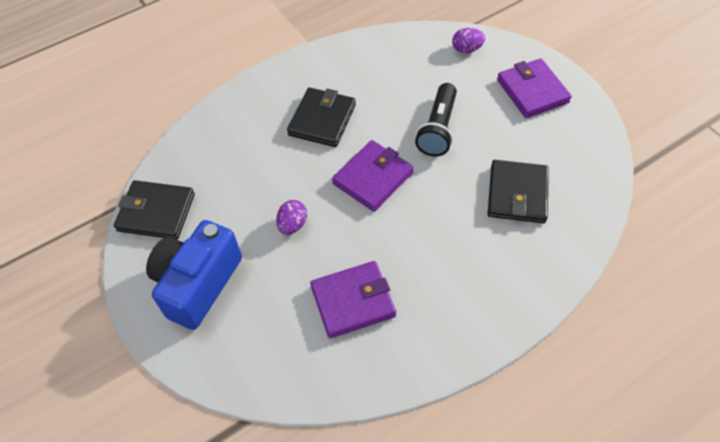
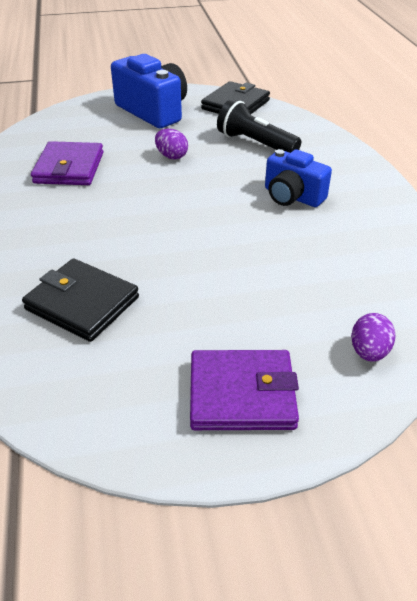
camera: 110 degrees right, 15 degrees down
(322, 120) = (292, 196): black wallet -> blue camera
(373, 178) = (189, 209): purple wallet -> none
(438, 129) = (227, 273): black flashlight -> black flashlight (255, 143)

